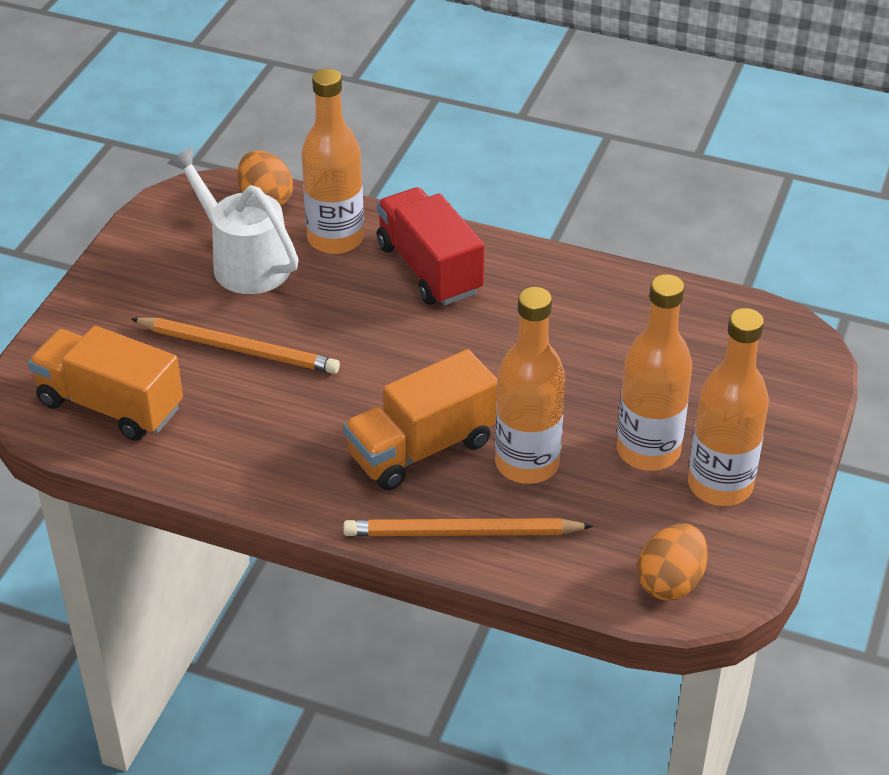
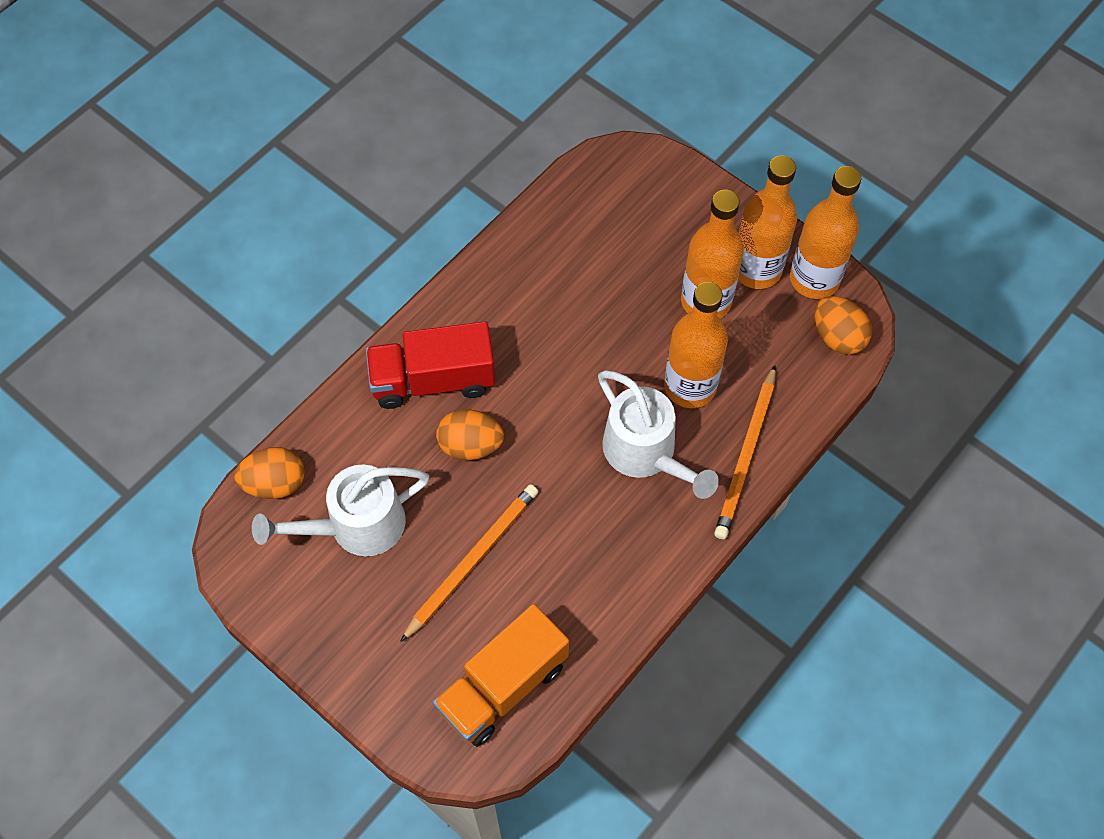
camera: 70 degrees left, 20 degrees up
(335, 239) = (359, 441): orange bottle -> orange bottle (814, 279)
(367, 314) = (470, 445): none -> orange egg
(422, 448) = (646, 454): orange truck -> white watering can

